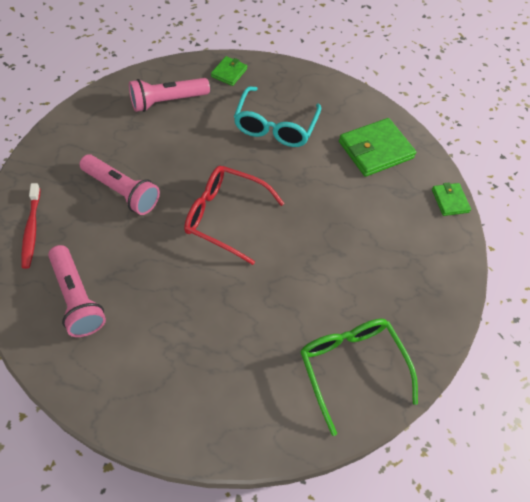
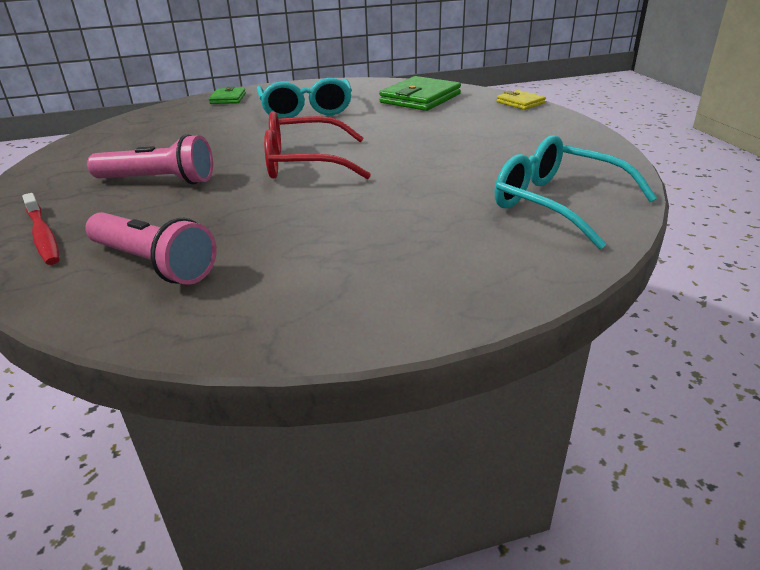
camera: 20 degrees left, 25 degrees down
(167, 101) = (171, 124): pink flashlight -> none
(351, 367) = (557, 203): green glasses -> turquoise glasses
(450, 201) = (520, 102): green wallet -> yellow wallet

